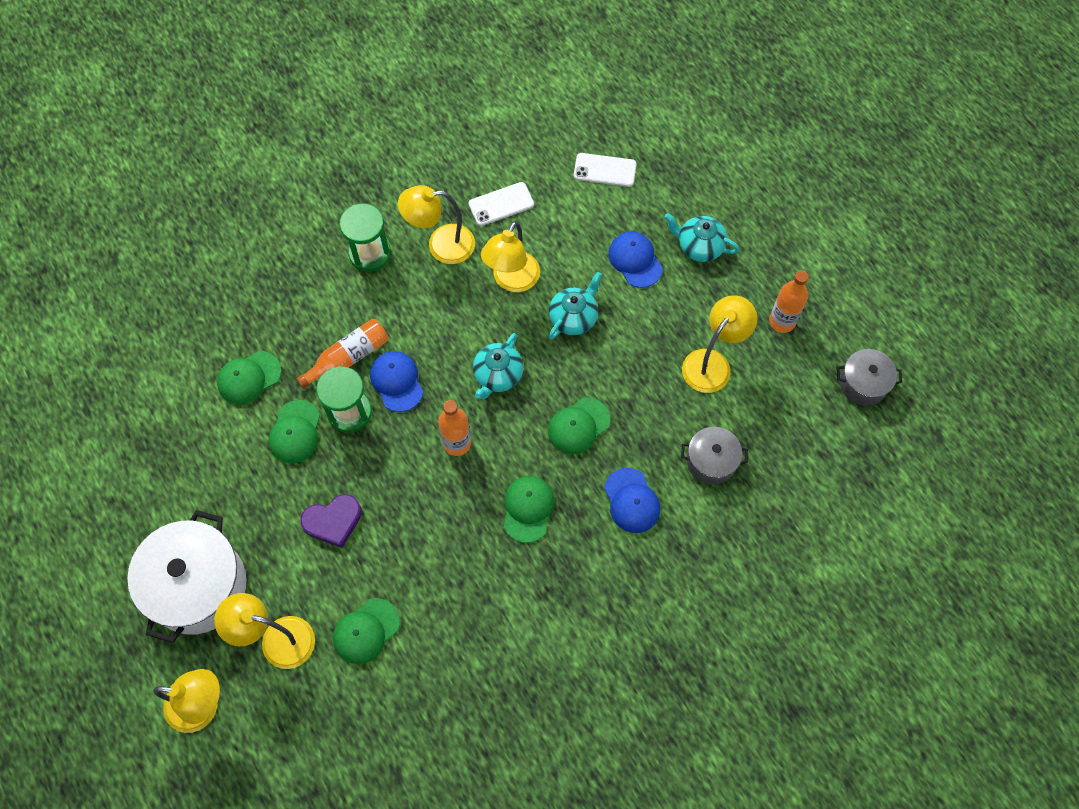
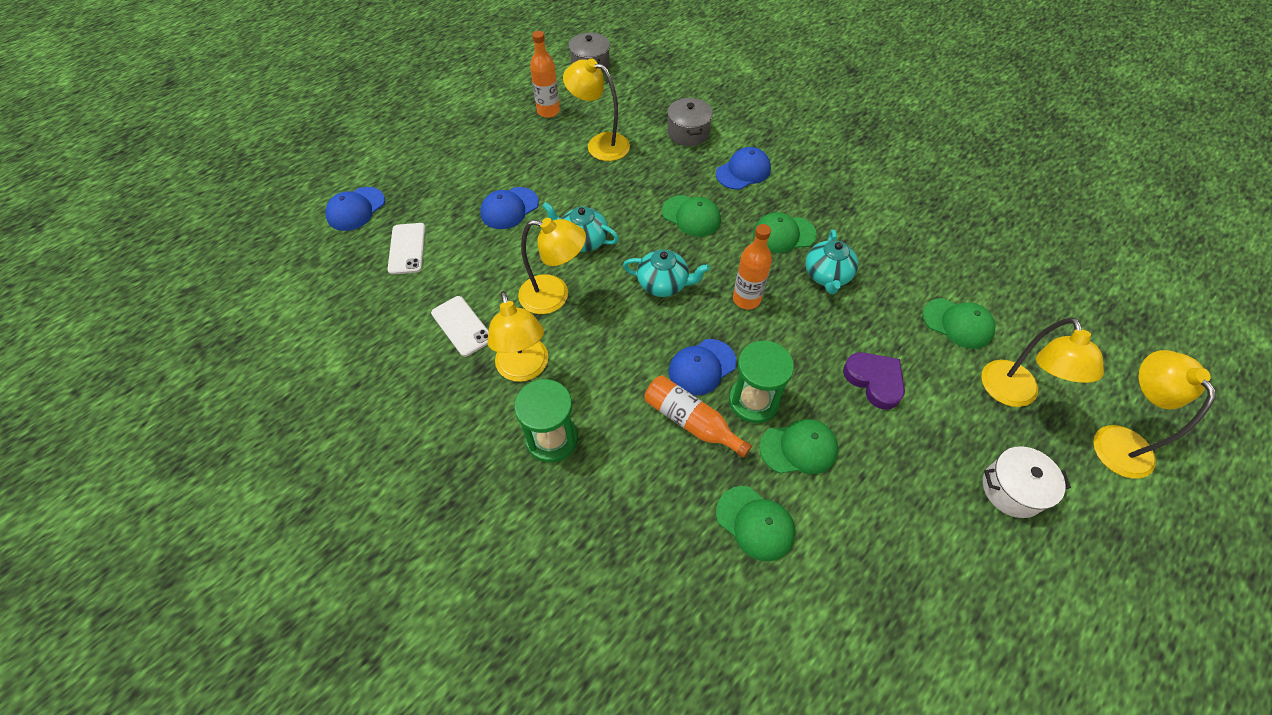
camera: 105 degrees left, 10 degrees down
(198, 586) = (1012, 489): white pot -> white pot, size x0.53
(668, 132) = (356, 209): none -> blue cap
(699, 246) = (485, 169): turquoise teapot -> turquoise teapot (827, 276)

